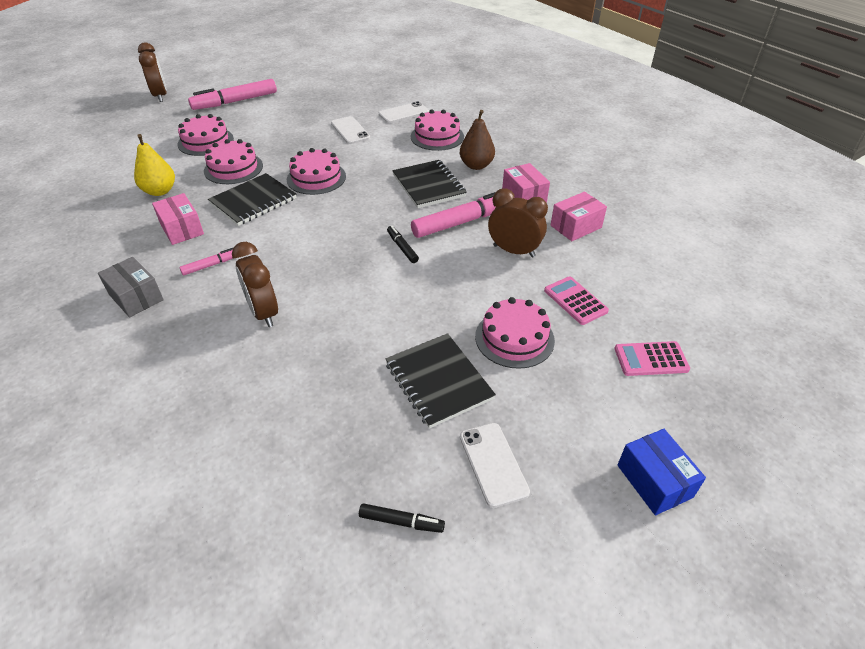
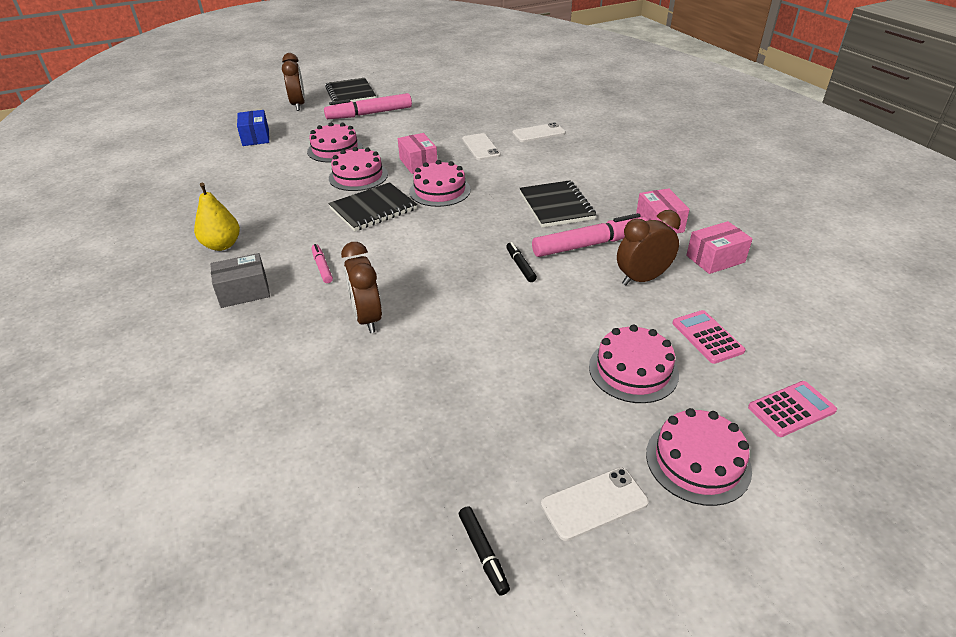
camera: 10 degrees right, 5 degrees down
(136, 297) = (244, 292): grey box -> grey box turned 75 degrees counterclockwise
(160, 191) = (283, 193): yellow pear -> yellow pear (222, 245)
(182, 229) = (299, 230): pink box -> pink box (418, 163)
(211, 265) = (322, 267): pink marker -> pink marker turned 90 degrees counterclockwise
(401, 521) = (483, 553): black marker -> black marker turned 45 degrees clockwise
(437, 136) = (571, 158): pink cake -> pink cake (697, 461)
(438, 381) = (543, 407): black notebook -> black notebook (350, 93)
(476, 165) = (610, 189): brown pear -> none
(493, 464) = (594, 503): white phone -> white phone turned 75 degrees clockwise
(514, 251) = (642, 279): brown clock -> brown clock turned 60 degrees counterclockwise
(651, 359) = (791, 409): pink calculator -> pink calculator turned 150 degrees clockwise
(654, 481) = (784, 547): blue box -> blue box (255, 137)

